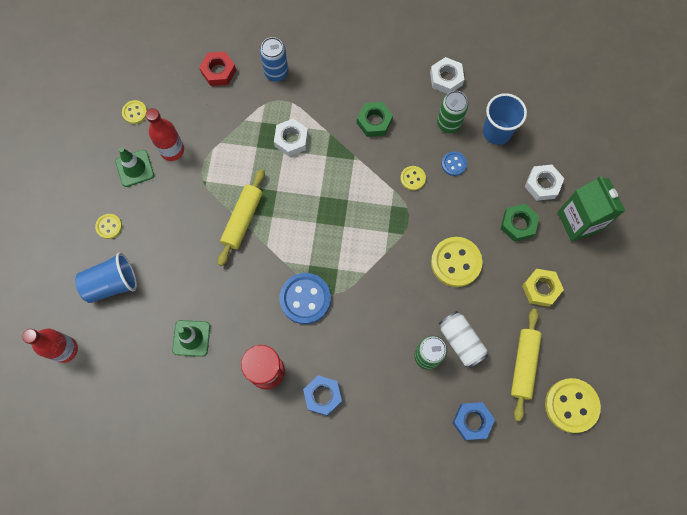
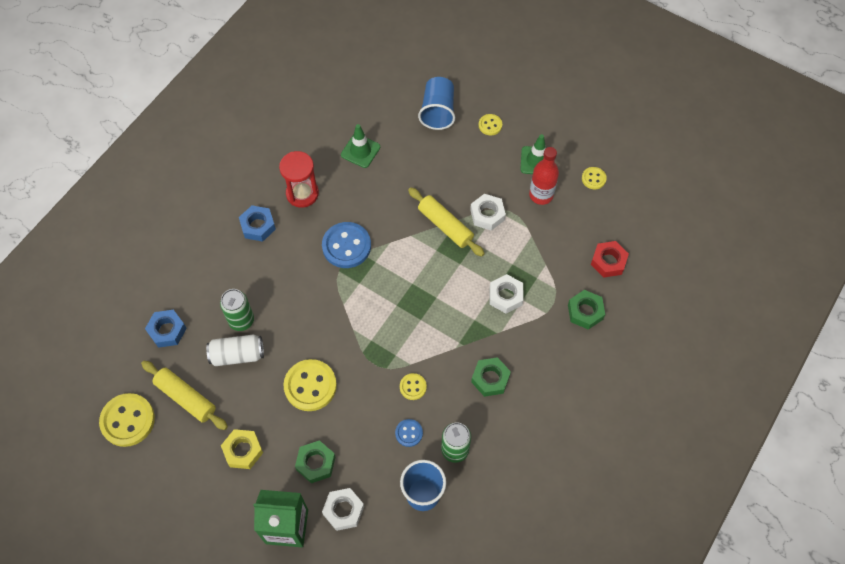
camera: 115 degrees right, 10 degrees down
(65, 349) = (399, 65): red bottle -> none
(276, 73) = (585, 312): blue can -> green nut
(446, 78) = (507, 473): white nut -> white nut (487, 215)

